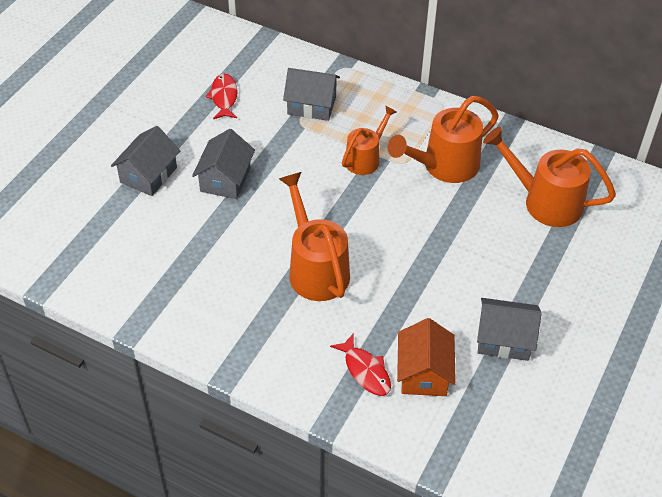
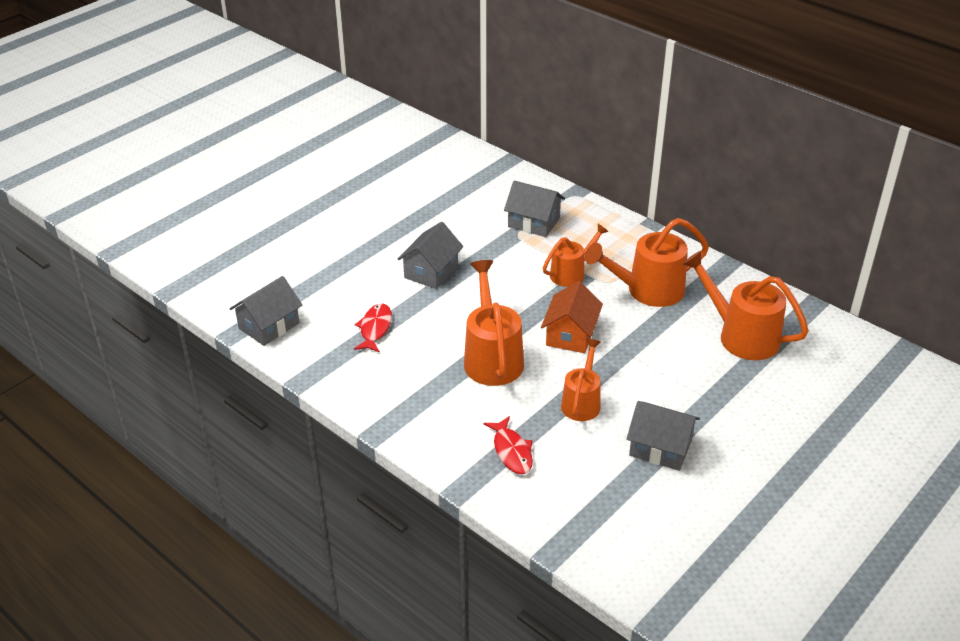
camera: 15 degrees right, 10 degrees down
(148, 175) = (361, 257): grey house -> grey house (269, 326)
(224, 97) = (452, 205): red fish -> red fish (375, 328)
(416, 302) = (582, 402): none -> orange watering can
(424, 373) = (569, 463): orange house -> orange house (570, 334)

